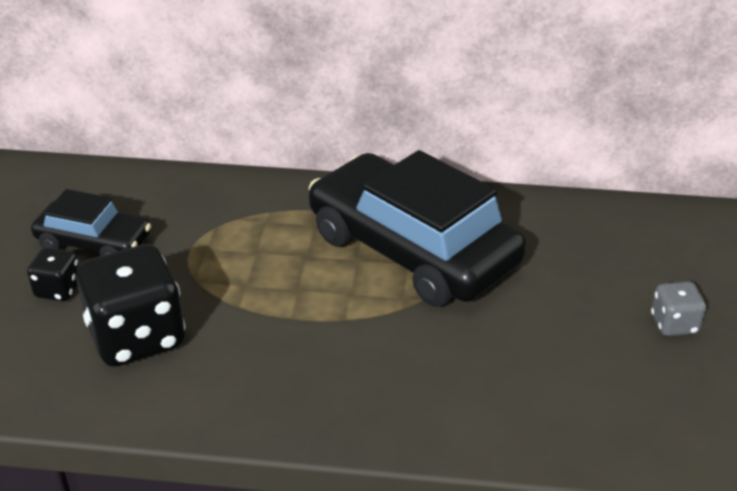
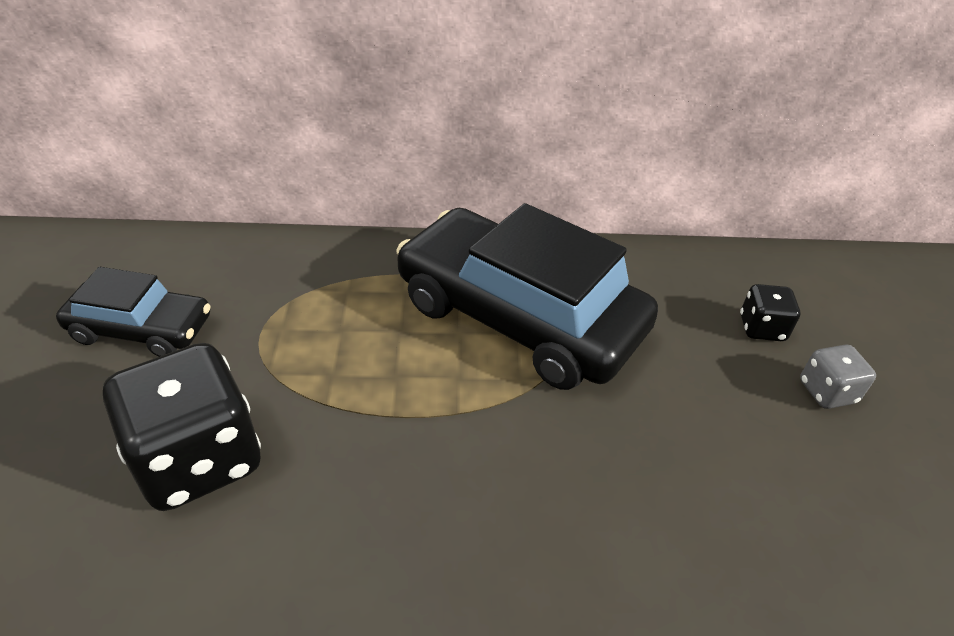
camera: 10 degrees left, 5 degrees up
(58, 290) = (94, 397): black dice -> black dice (761, 328)

